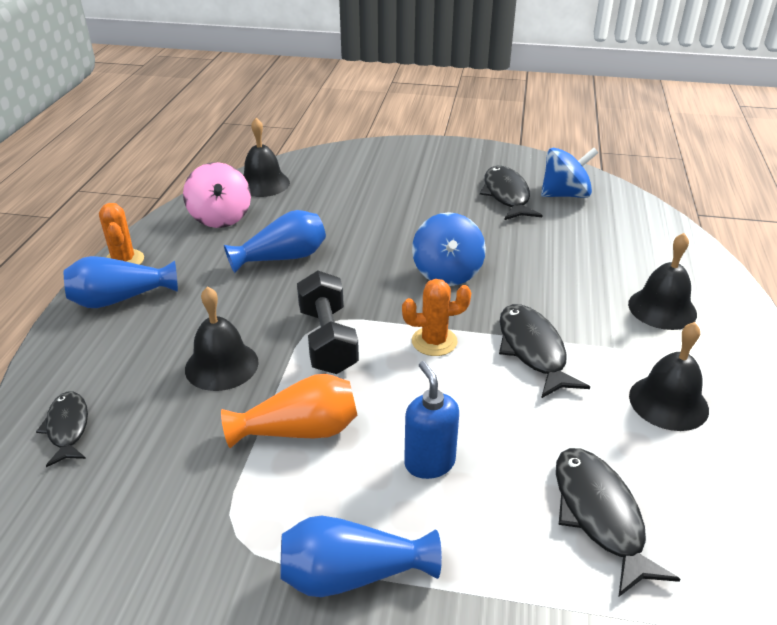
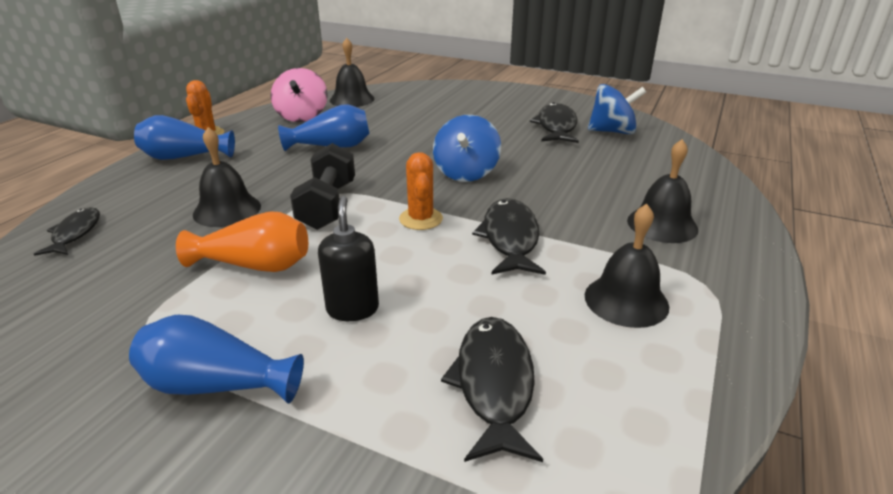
camera: 15 degrees right, 5 degrees down
(429, 463) = (352, 309): blue soap dispenser -> black soap dispenser
(434, 341) = (421, 219): orange cactus -> orange cactus turned 75 degrees clockwise

